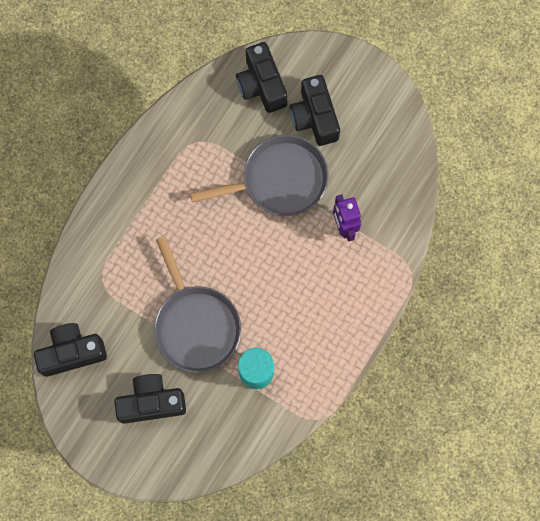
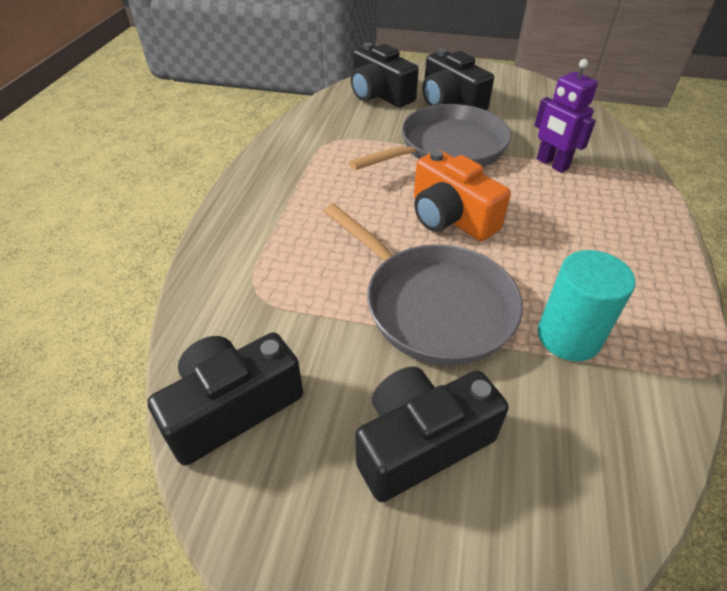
camera: 20 degrees left, 30 degrees down
(242, 257) = (450, 217): none -> orange camera

